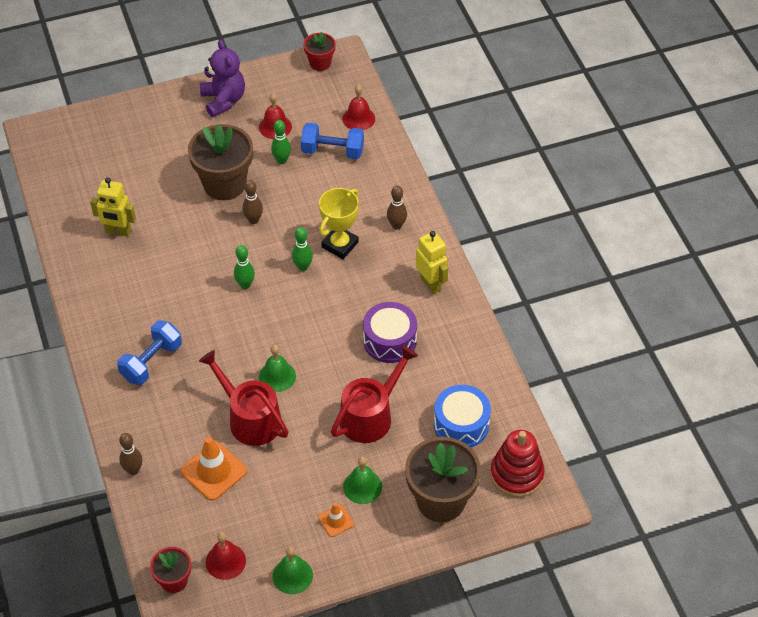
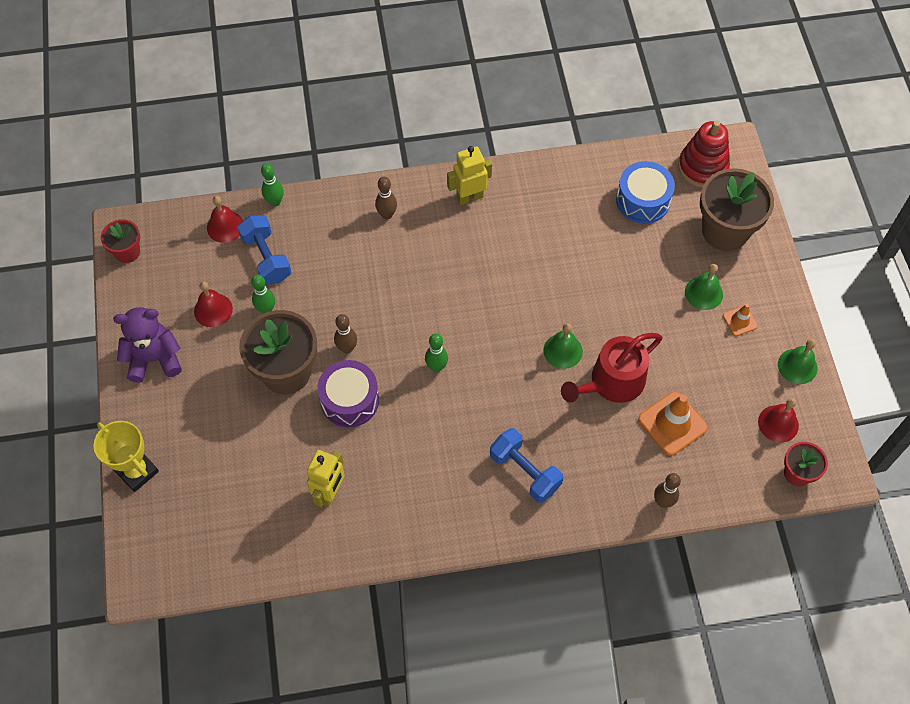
camera: 80 degrees left, 10 degrees up
(303, 267) = (423, 308): green bowling pin -> green bowling pin (275, 202)
(332, 151) = (266, 258): blue dumbbell -> blue dumbbell turned 45 degrees counterclockwise
(340, 245) = (401, 270): yellow trophy -> yellow trophy (137, 471)
(370, 415) = (622, 274): red watering can -> none
(390, 340) = (534, 244): purple drum -> purple drum (349, 400)

